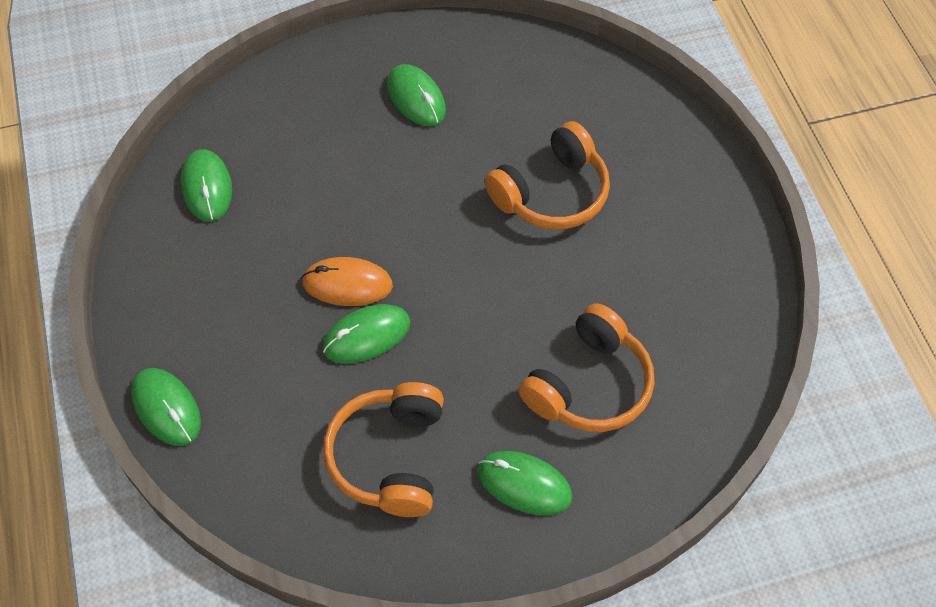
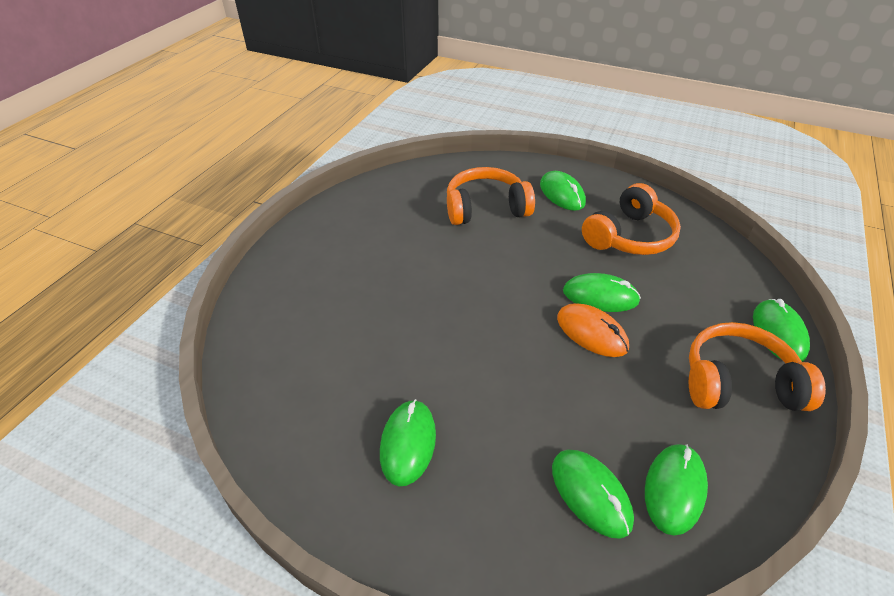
camera: 140 degrees left, 15 degrees down
(264, 147) = (590, 494): none -> green mouse
(551, 193) = (391, 302): orange headphones -> orange headphones (738, 383)

